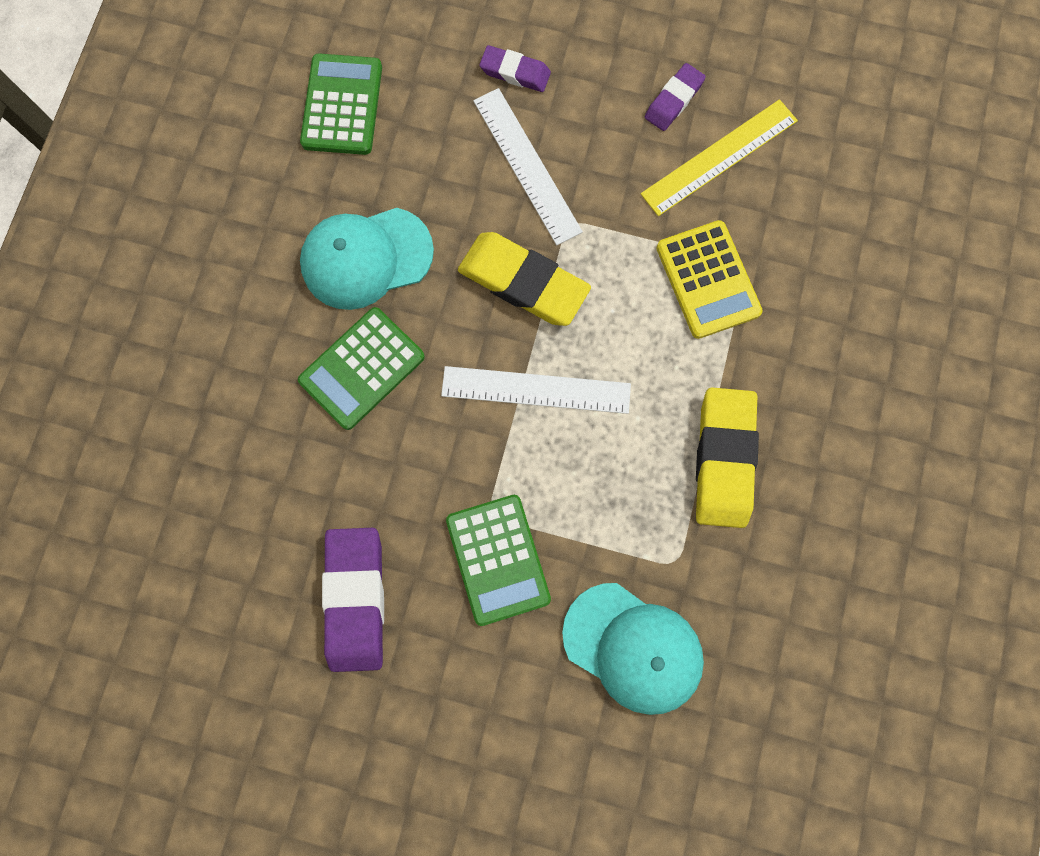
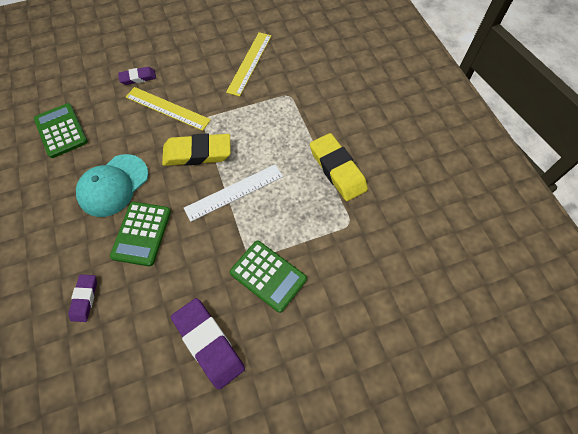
camera: 35 degrees left, 15 degrees down
(526, 166) = (167, 108): white ruler -> yellow ruler
(633, 647) = (359, 272): turquoise cap -> none
(673, 100) = (215, 54): purple eraser -> purple eraser (84, 298)
(707, 280) = (278, 108): yellow calculator -> none

